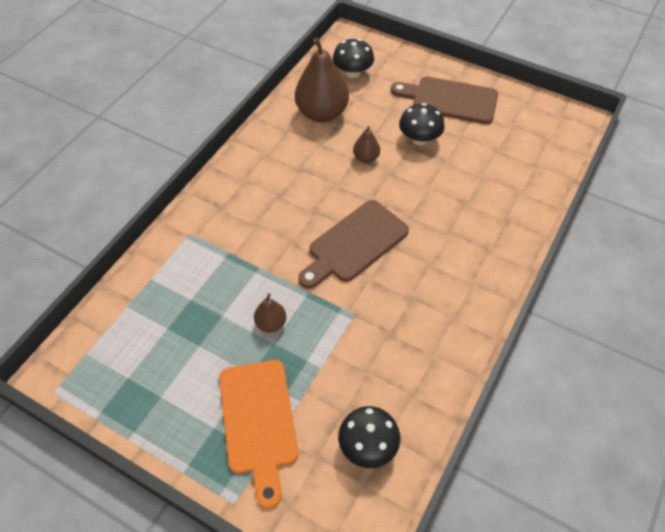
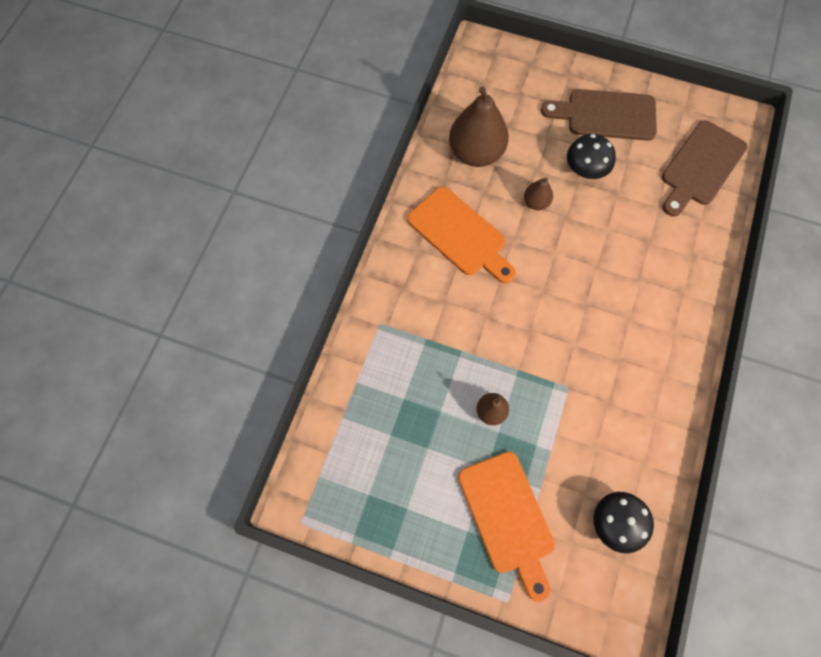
camera: 10 degrees left, 15 degrees up
(287, 174) = (460, 235): none -> orange cutting board
(353, 72) = (495, 94): black mushroom -> none
(354, 243) = (549, 307): brown cutting board -> brown cutting board (700, 166)

